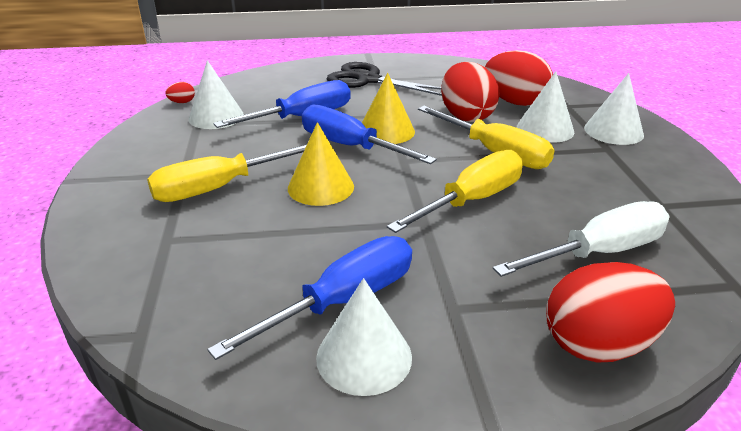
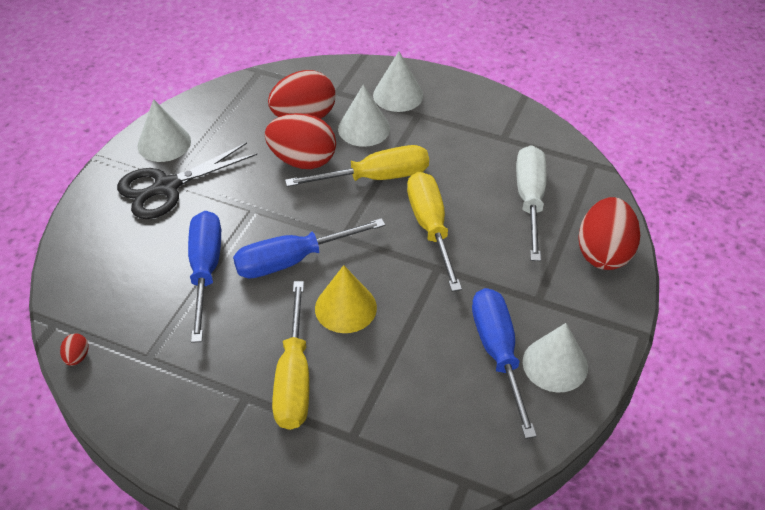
camera: 60 degrees left, 15 degrees up
(216, 117) = (142, 337): white cone -> white cone (164, 143)
(386, 131) = (285, 224): yellow cone -> none

